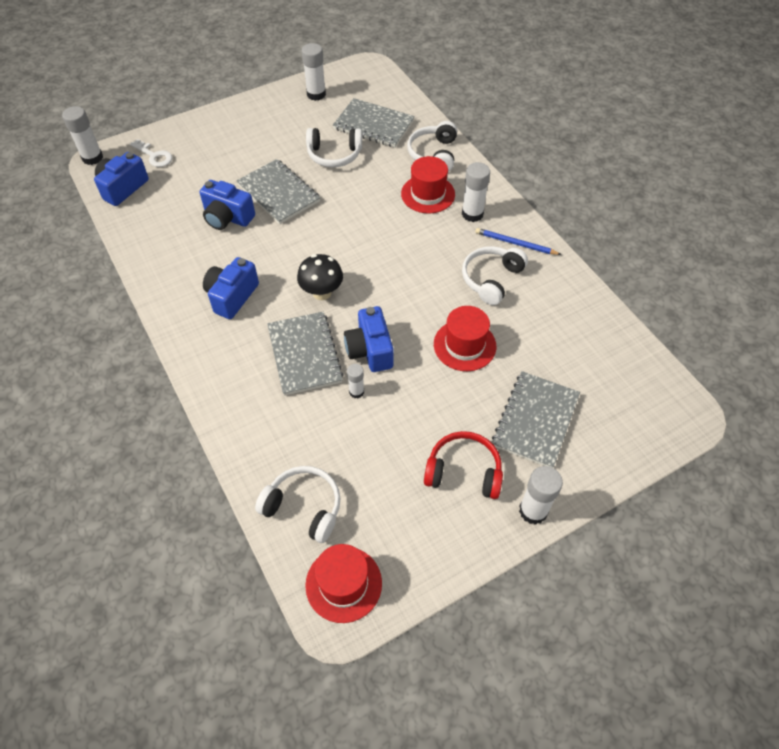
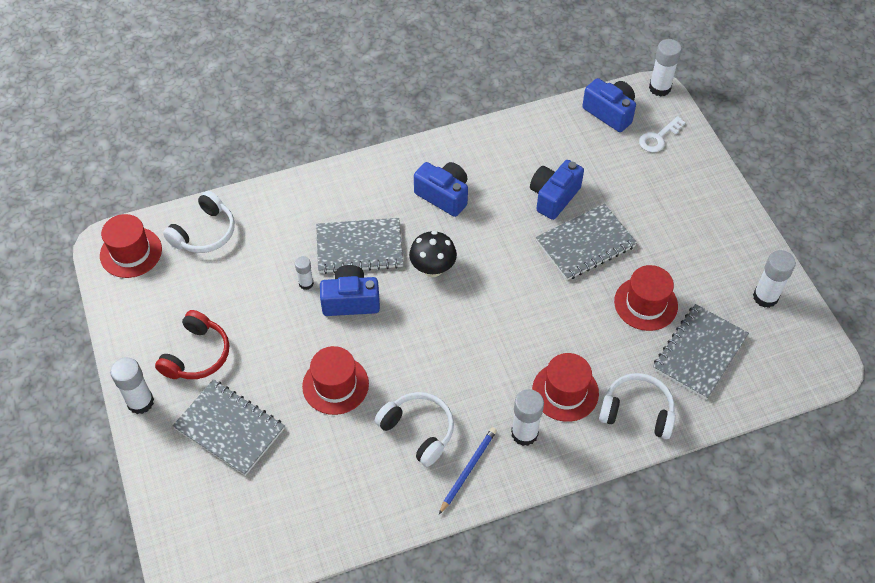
camera: 100 degrees right, 0 degrees up
(334, 155) = (645, 303): white headphones -> red hat

